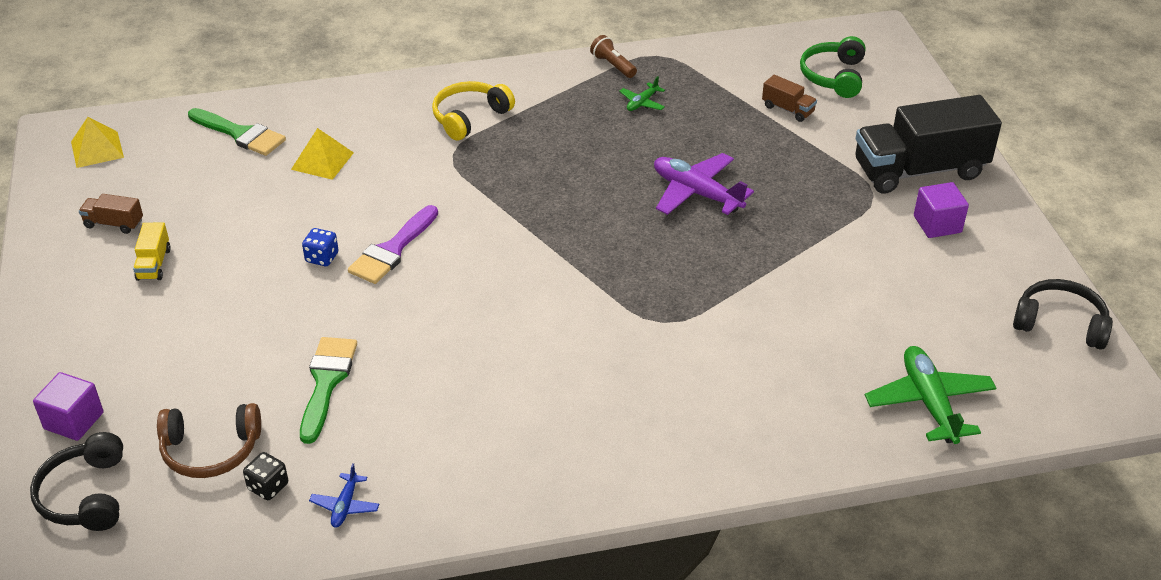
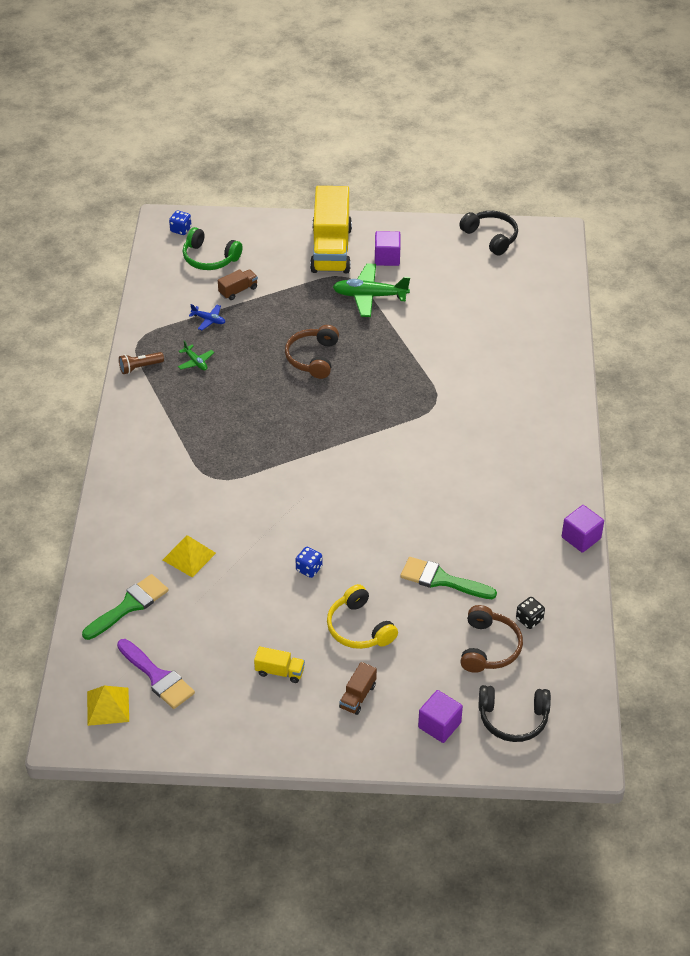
camera: 75 degrees left, 5 degrees up
(114, 224) = (218, 696): brown truck -> brown truck (357, 696)
(345, 506) = (554, 582): blue plane -> blue plane (208, 320)
(392, 250) = (314, 528): purple brush -> purple brush (157, 677)
(442, 525) = (581, 538): none -> purple cube
(469, 117) = (170, 461): yellow headphones -> yellow headphones (359, 628)
(696, 193) = (313, 358): purple plane -> brown headphones
(871, 45) = (181, 229): none -> blue dice
(919, 170) = (331, 249): black truck -> yellow truck
(929, 403) = (538, 308): green plane -> green plane (370, 296)
(1060, 323) = (491, 237): black headphones -> black headphones turned 105 degrees clockwise

